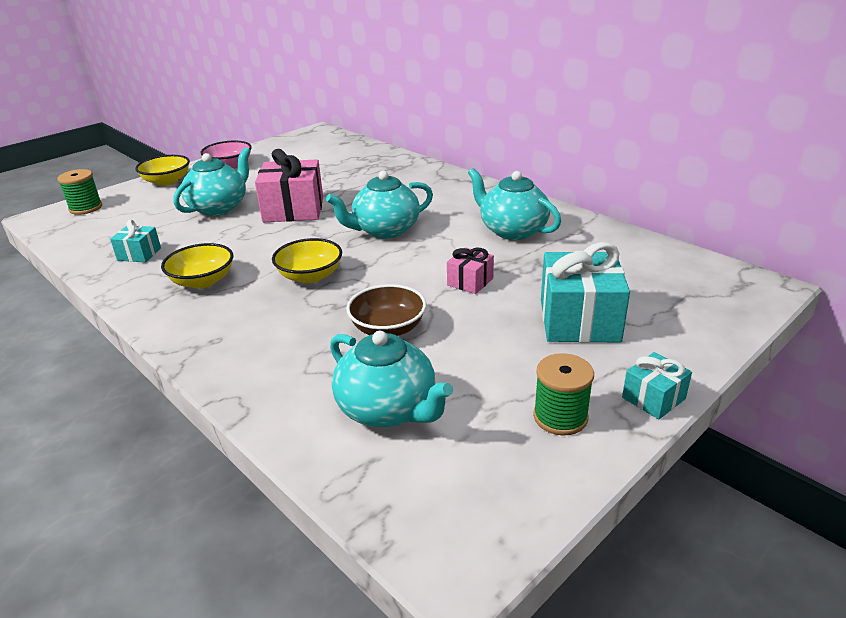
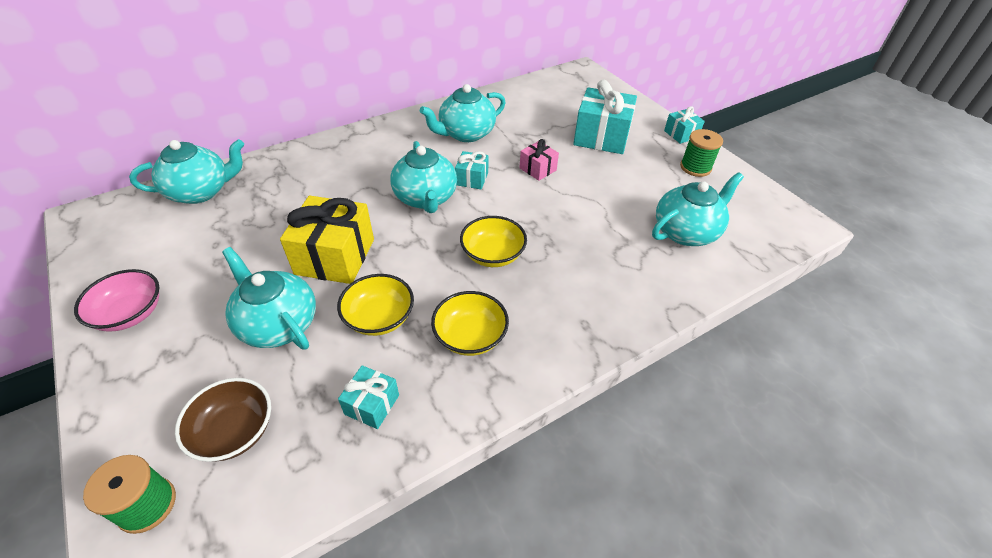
camera: 80 degrees left, 15 degrees up
(167, 181) = (124, 391): yellow bowl -> yellow bowl (379, 318)
(293, 210) = (335, 256): pink gift -> yellow gift
(357, 151) = (201, 191): none -> turquoise teapot
(388, 328) = (591, 219): brown bowl -> brown bowl (235, 431)
(429, 247) = (472, 179): none -> turquoise gift

